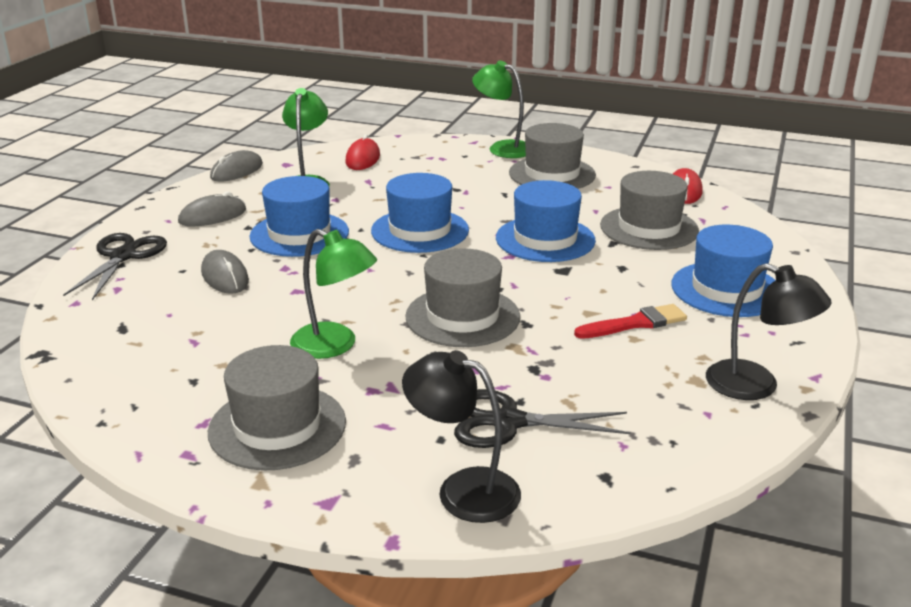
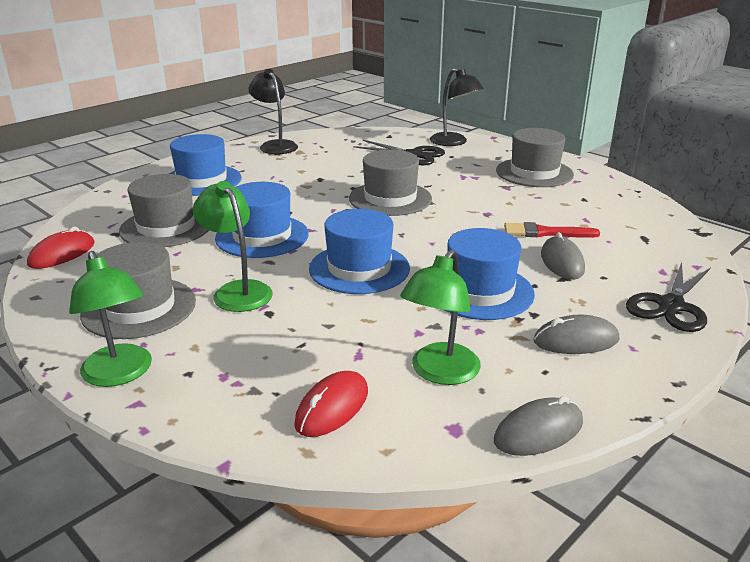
camera: 155 degrees left, 0 degrees up
(335, 346) = (487, 199): green lamp -> green lamp (237, 291)
(635, 323) = (289, 176): red brush -> red brush (545, 233)

